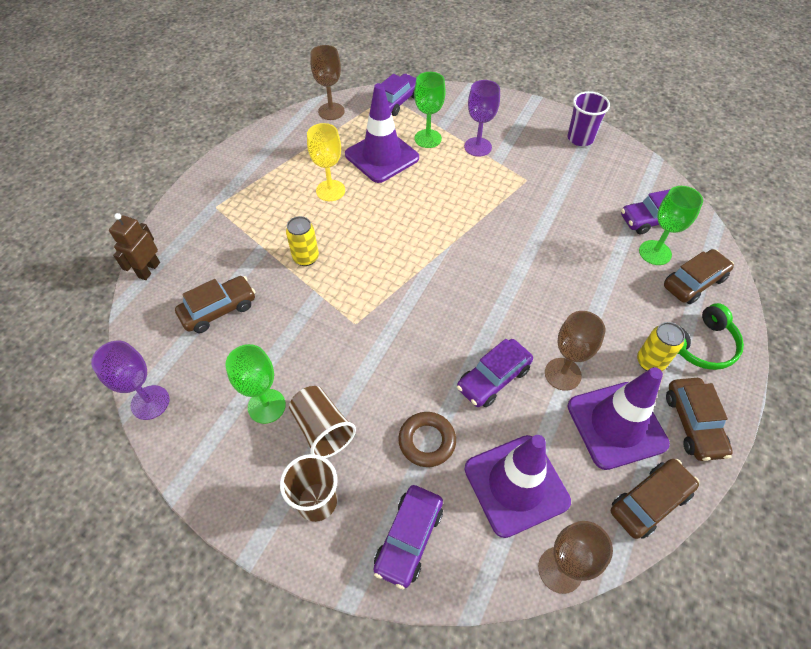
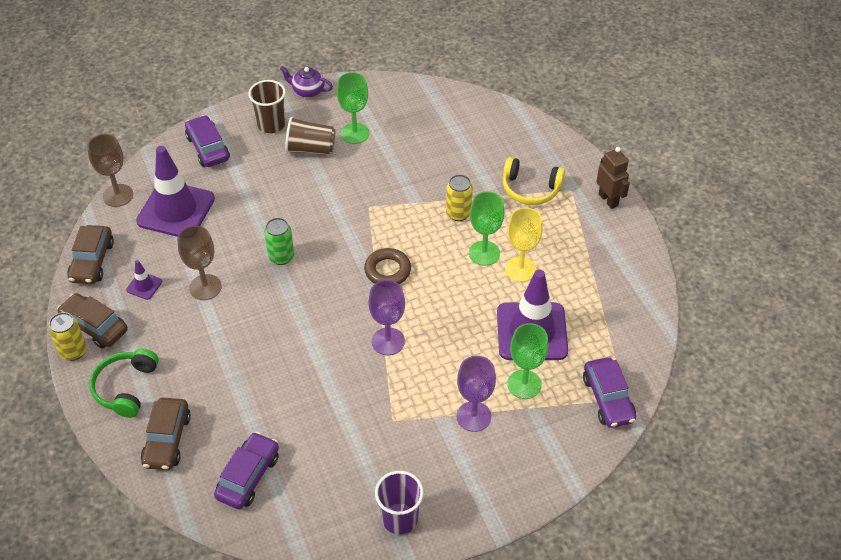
camera: 130 degrees right, 5 degrees down
(149, 270) = (534, 128): brown robot -> brown robot (608, 200)
(150, 402) = (415, 88): purple goblet -> purple goblet (388, 341)
(219, 310) = (457, 146): brown car -> none
(230, 510) = (307, 91): none -> purple teapot
(235, 230) = (530, 189): none -> yellow headphones
(331, 111) = (638, 334): brown goblet -> none
(427, 441) = (247, 189): brown ring -> brown ring (387, 270)
(473, 344) = (281, 257): none -> green can
(493, 378) = (246, 249): purple car -> none
(616, 425) = (144, 286): purple traffic cone -> purple traffic cone, size x0.42
(650, 362) = (153, 344): yellow can -> yellow can (73, 351)
(655, 252) = (219, 442): green goblet -> green goblet (484, 253)

